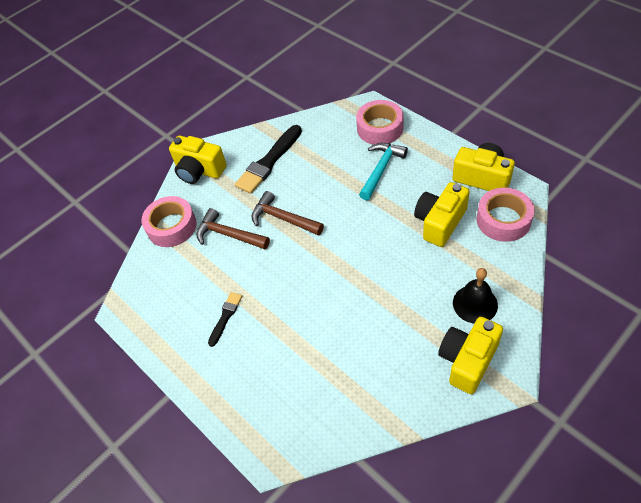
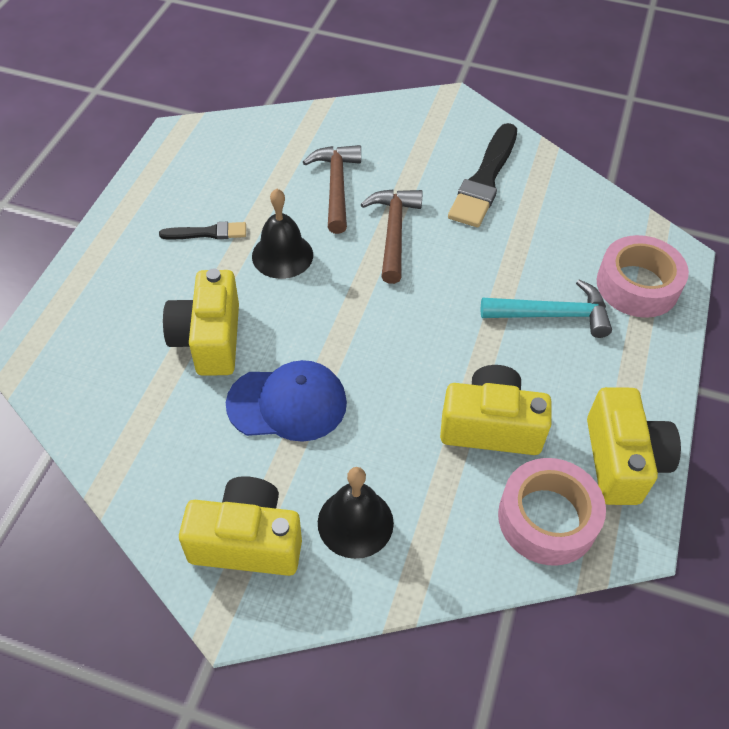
camera: 55 degrees right, 0 degrees up
(172, 226) = (320, 127): pink tape -> none
(199, 170) = (425, 116): yellow camera -> yellow camera (209, 339)
(268, 162) = (484, 180): black brush -> black brush turned 75 degrees counterclockwise
(268, 281) = (282, 255): none -> black bell
(382, 312) = (287, 403): none -> blue cap

